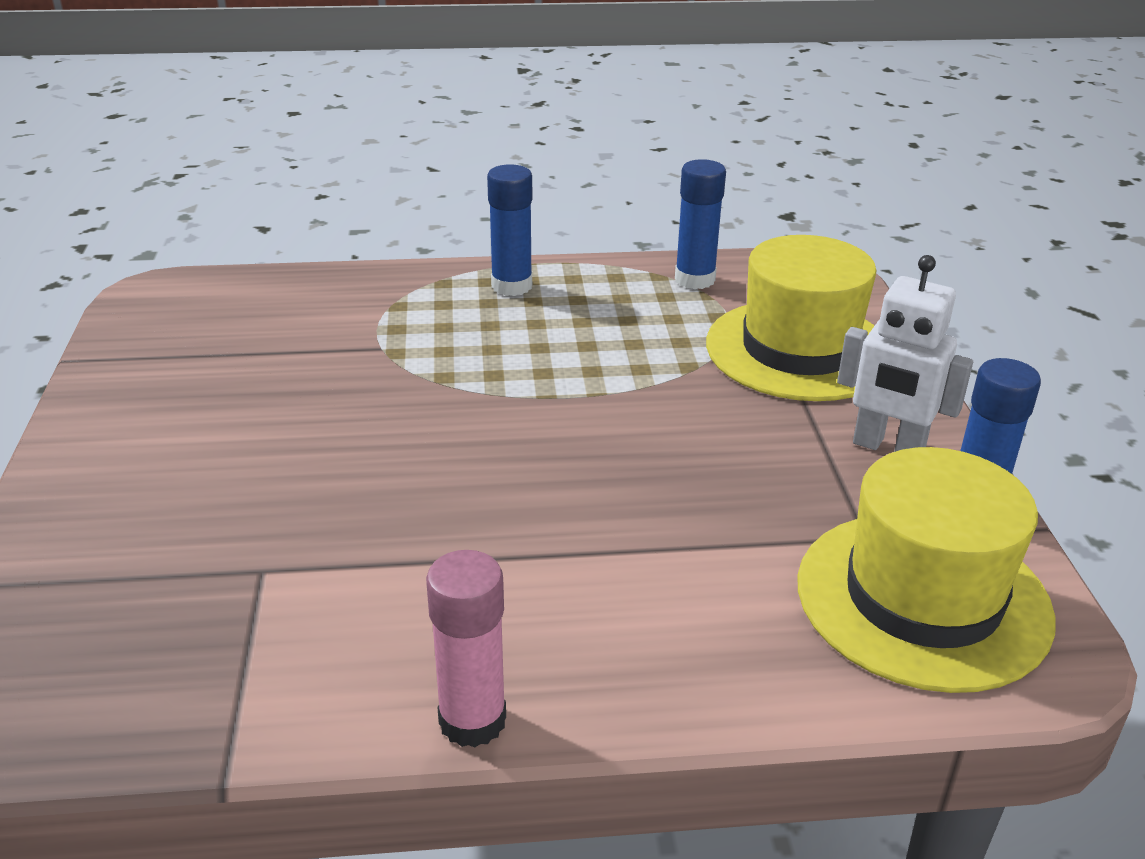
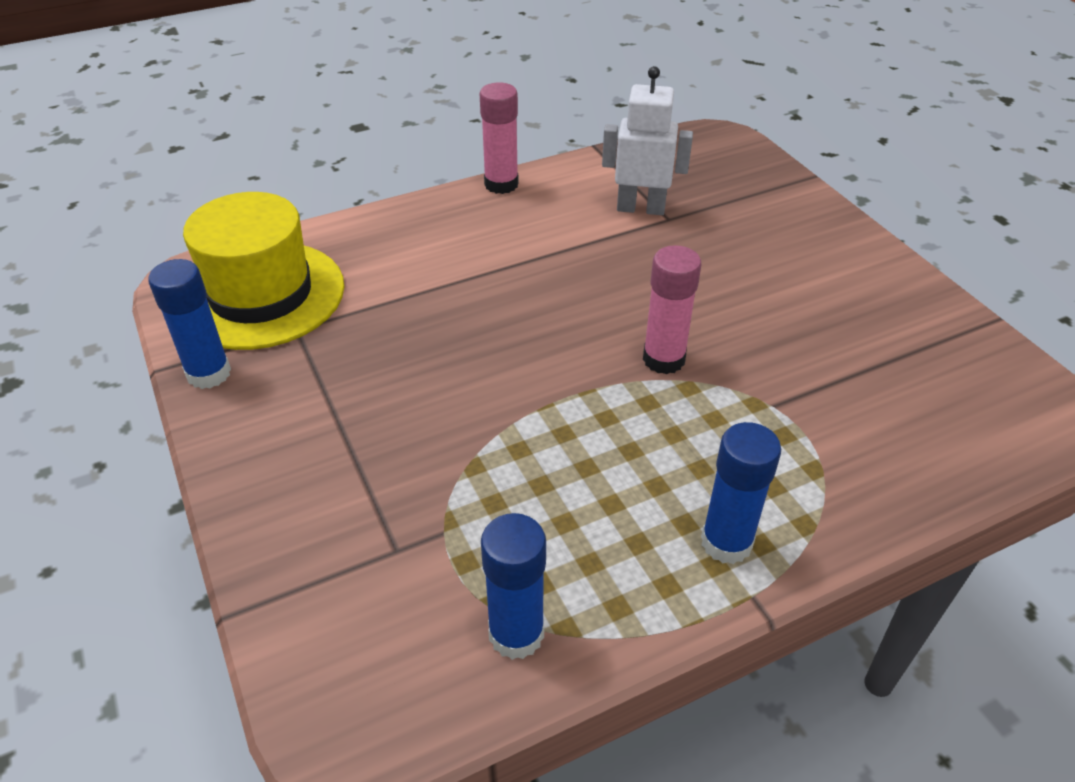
camera: 160 degrees right, 10 degrees up
(445, 403) = (663, 359): none -> pink glue stick
(799, 350) = (362, 526): yellow hat -> none
(888, 448) = (273, 414): white robot -> white robot (641, 208)

